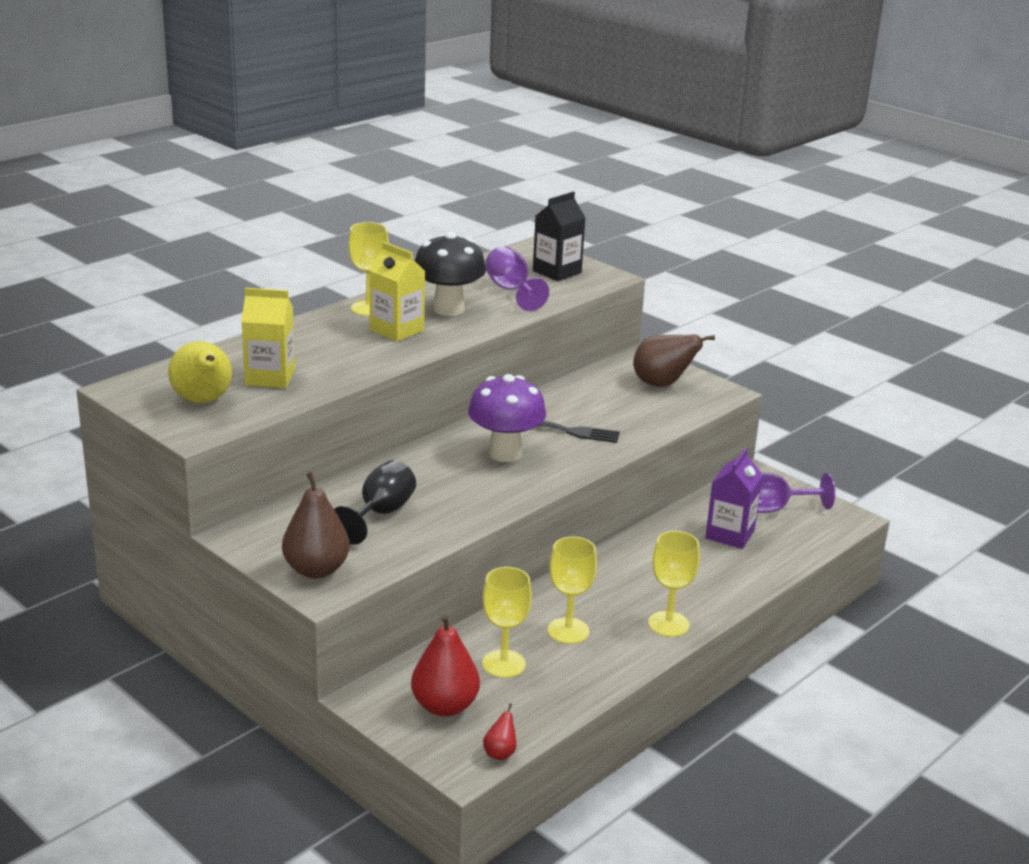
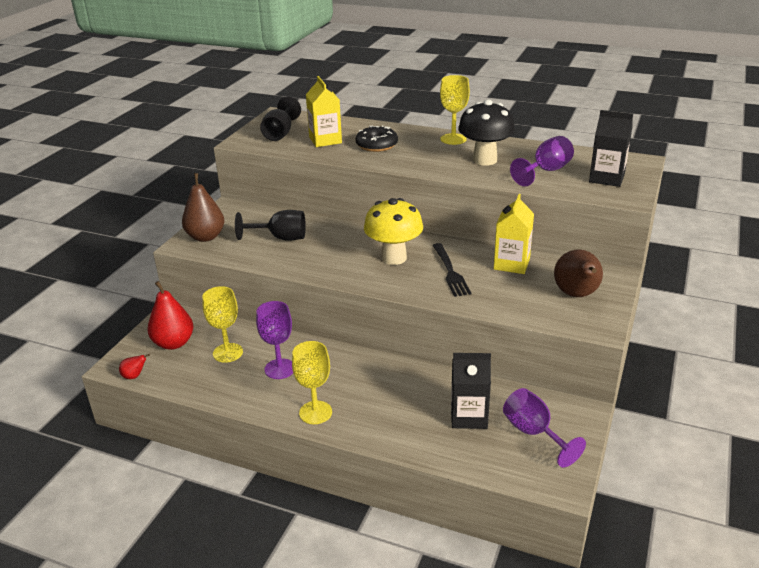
camera: 70 degrees right, 5 degrees up
(203, 401) = (280, 134): yellow pear -> black goblet
(330, 352) = (377, 145): none -> black donut
(397, 330) = (430, 154): yellow carton -> yellow carton (511, 264)
(505, 453) = (394, 258): purple mushroom -> yellow mushroom
(568, 631) = (280, 369): yellow goblet -> purple goblet
(730, 534) = (469, 416): purple carton -> black carton

